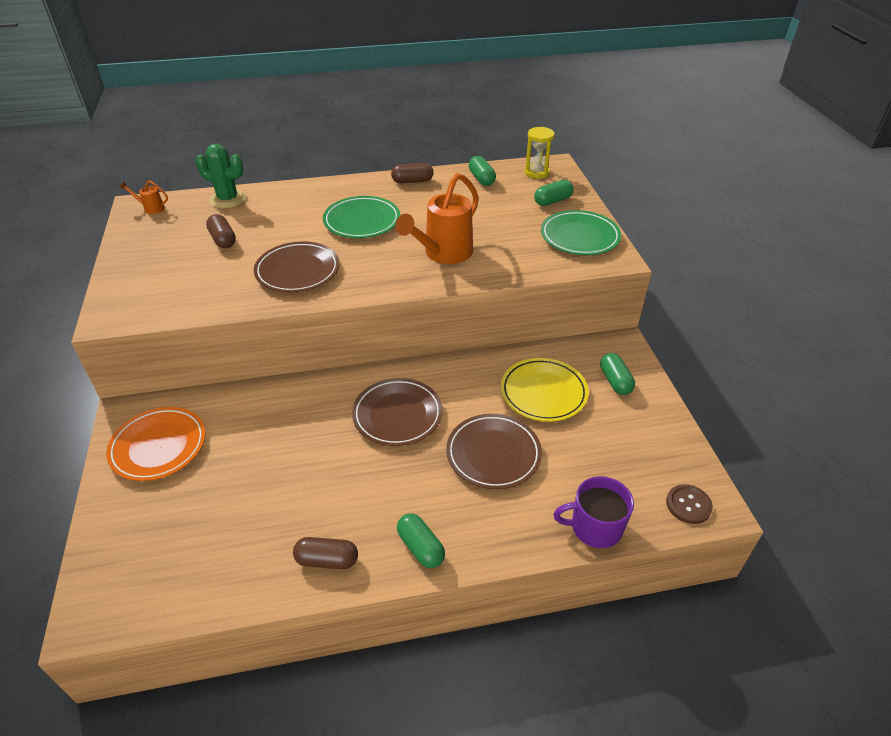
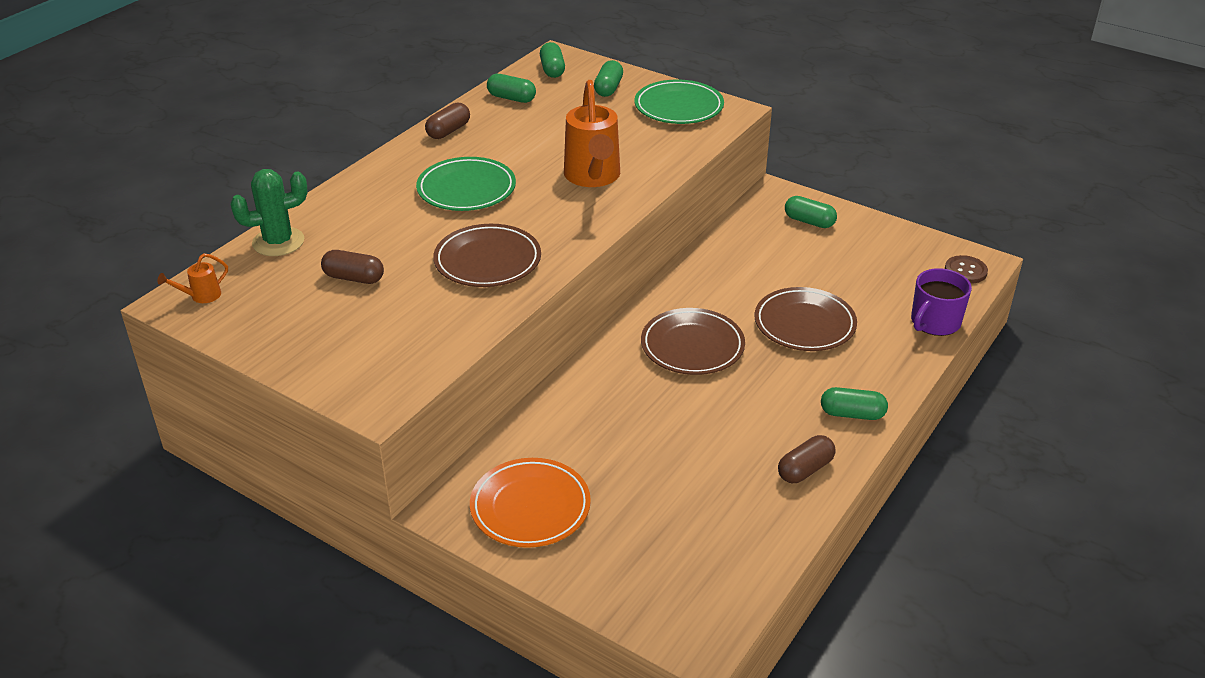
camera: 45 degrees left, 5 degrees down
(537, 172) = (552, 70): yellow hourglass -> green capsule
(543, 393) = (773, 261): yellow plate -> none

